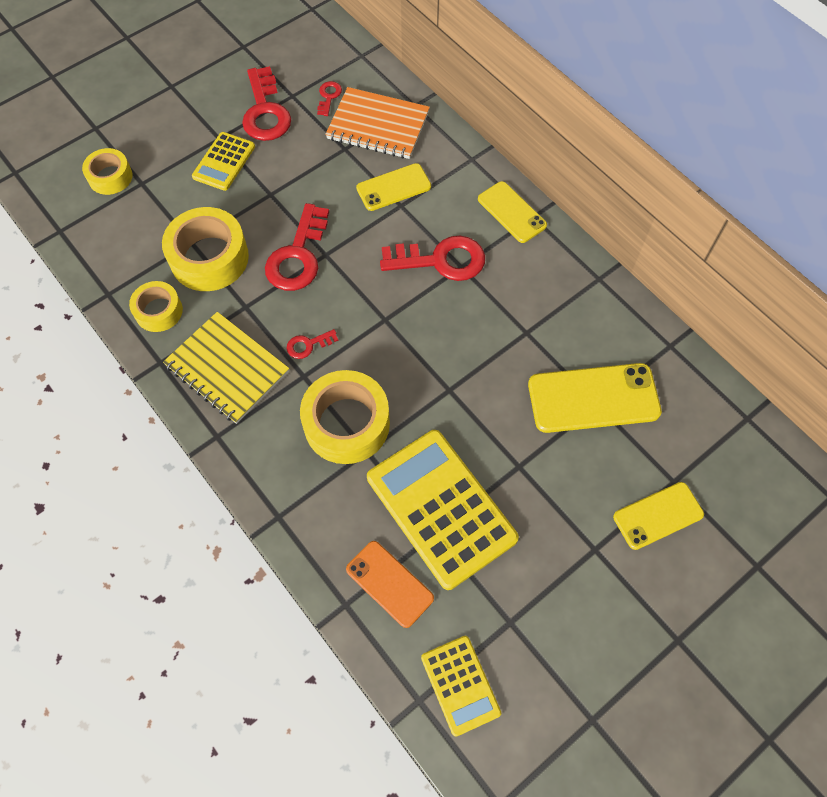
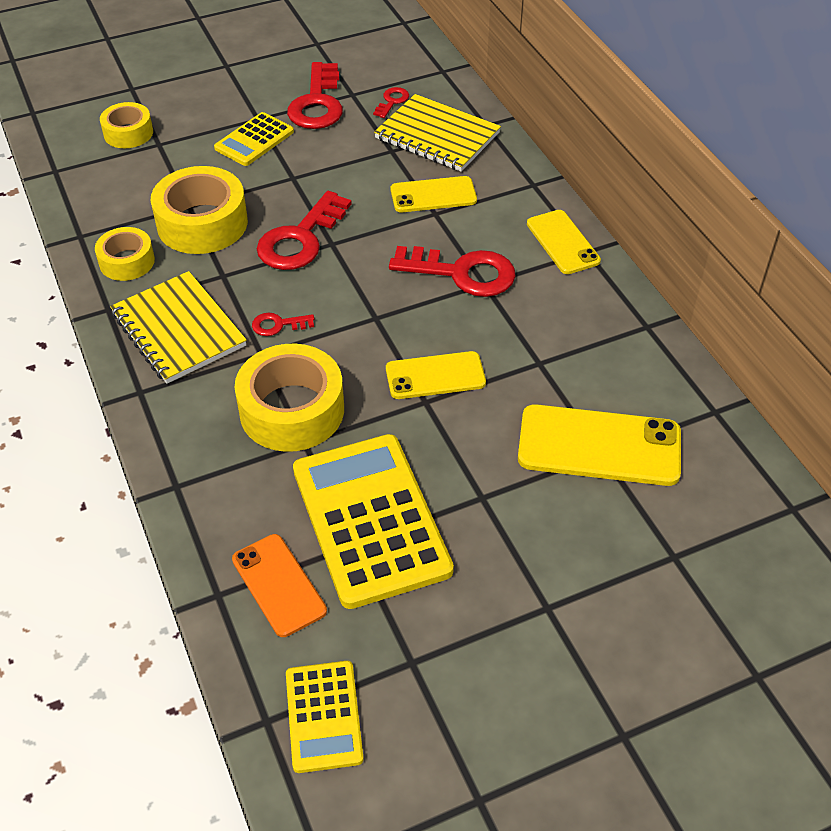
camera: 15 degrees right, 15 degrees down
(378, 125) = (437, 136): orange notebook -> yellow notebook
(658, 516) = (641, 589): yellow phone -> yellow phone (435, 376)

